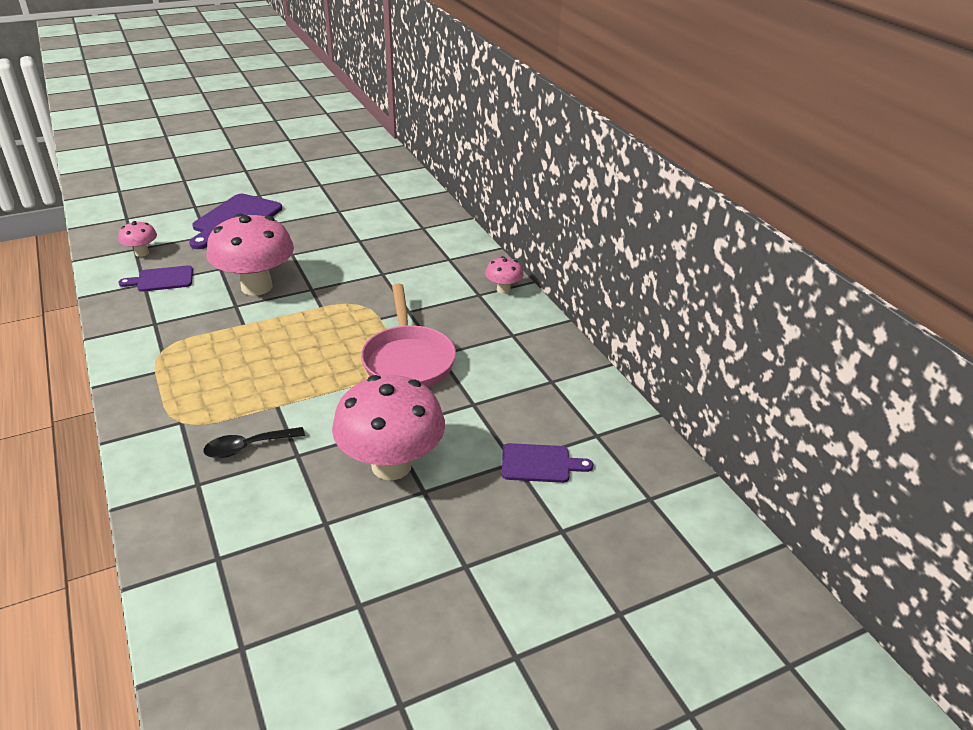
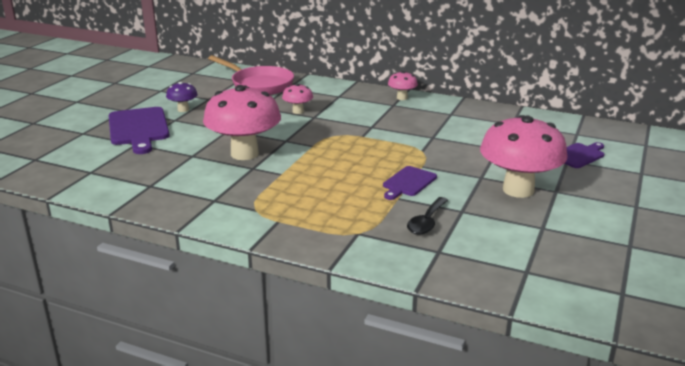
camera: 40 degrees left, 10 degrees down
(142, 253) = (103, 171): pink mushroom -> pink mushroom (298, 111)
(162, 279) = (160, 178): purple cutting board -> purple cutting board (408, 183)
(299, 214) = (183, 109): none -> purple mushroom
(408, 360) = (422, 146): pink pan -> pink pan (259, 85)

